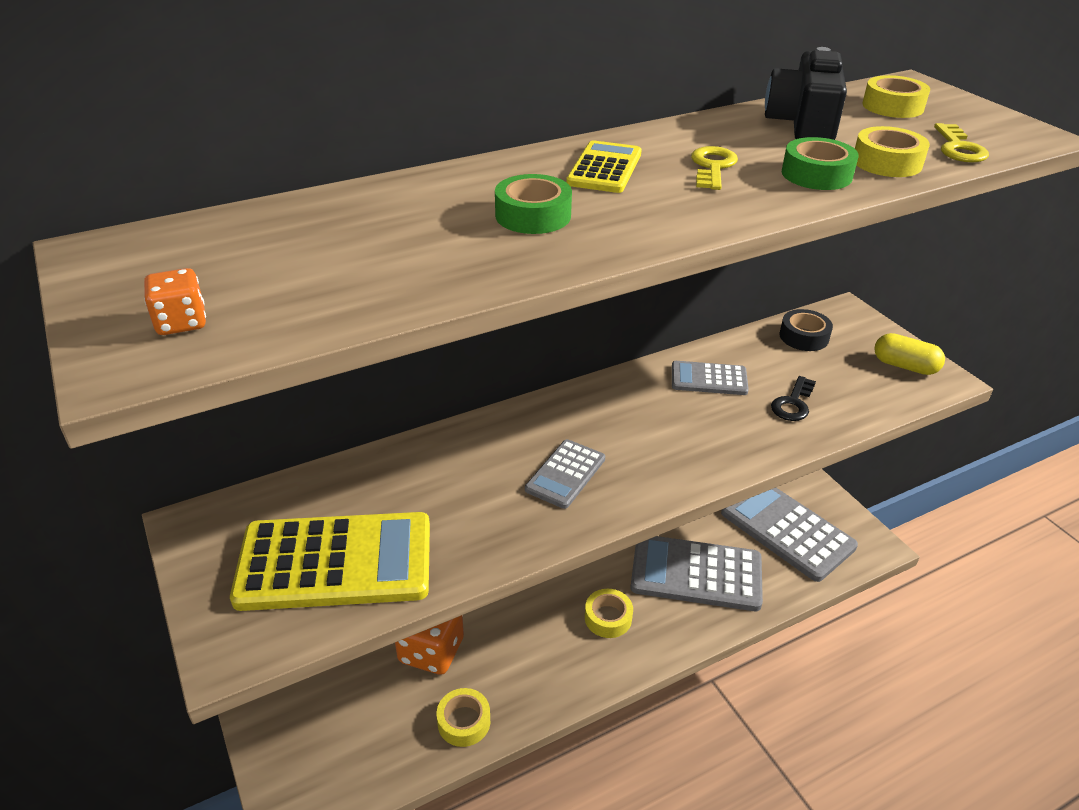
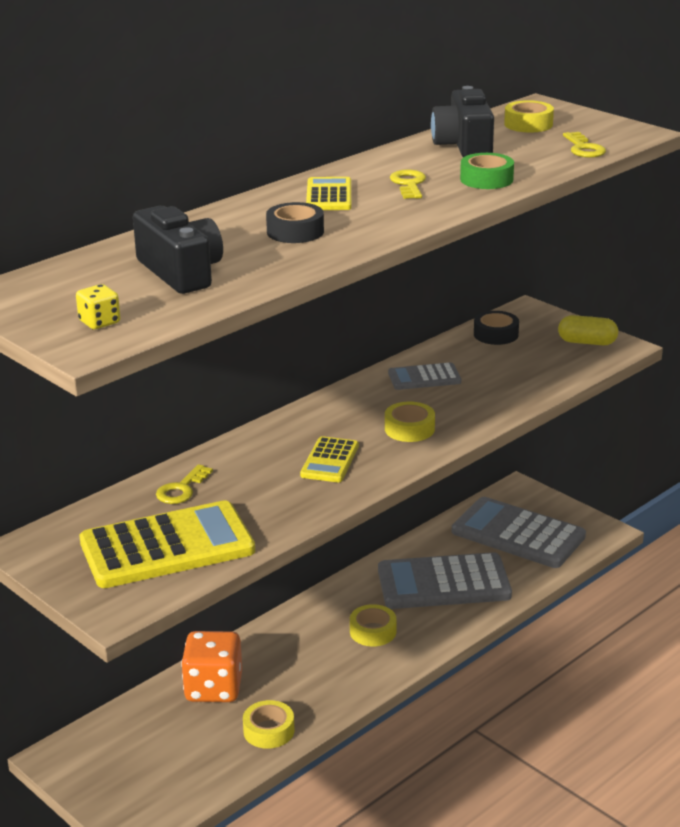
camera: 15 degrees left, 10 degrees down
(181, 322) = (99, 322): orange dice -> yellow dice
(348, 255) = (181, 272): none -> black camera
(391, 479) = (181, 489): none -> yellow key
(533, 215) = (295, 232): green tape -> black tape
(565, 474) = (330, 461): grey calculator -> yellow calculator
(793, 403) = (501, 383): black key -> none
(887, 162) = (534, 165): yellow tape -> yellow tape (409, 429)

